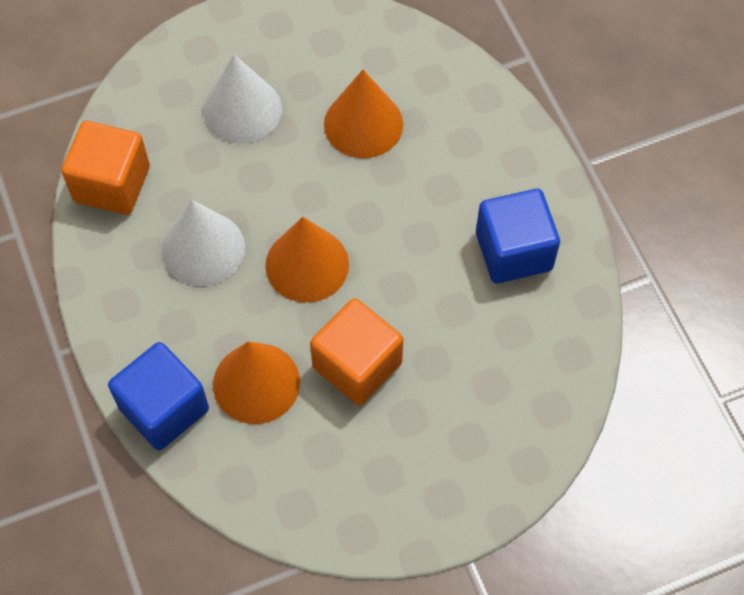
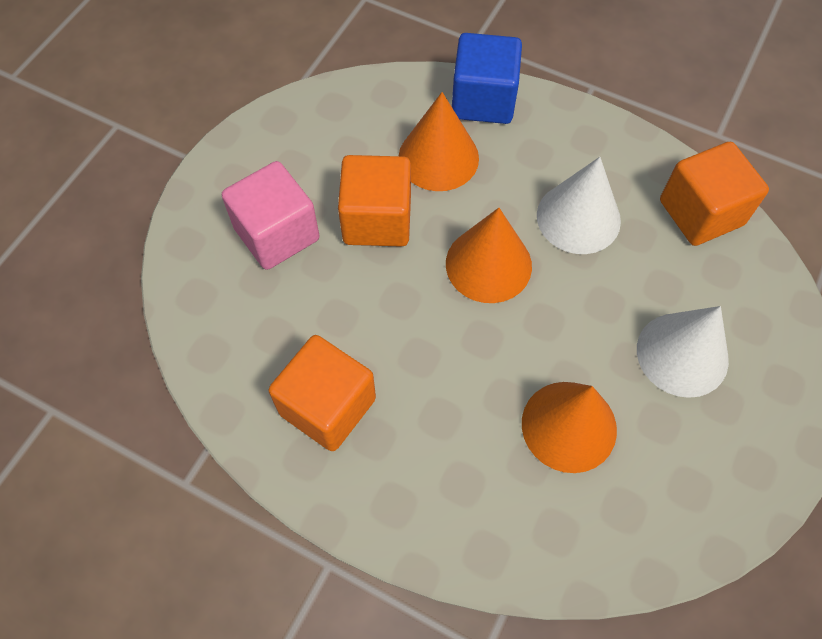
camera: 140 degrees right, 0 degrees up
(447, 415) = (277, 234): none -> pink cube
(513, 251) = (327, 406): blue cube -> orange cube

